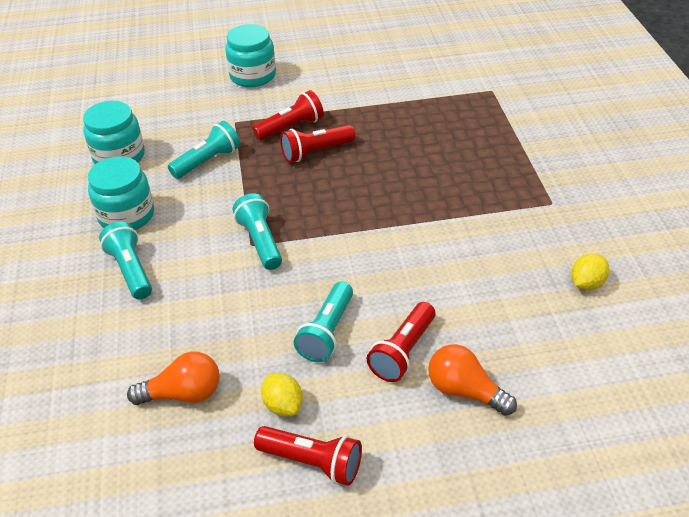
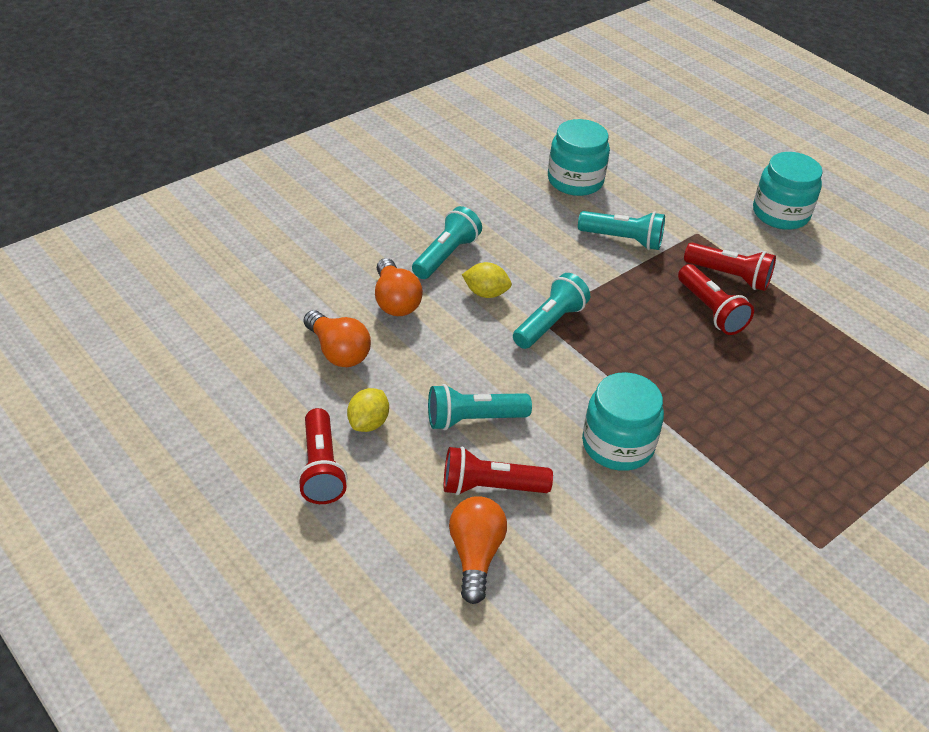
camera: 55 degrees right, 0 degrees up
(126, 215) = (507, 221): turquoise jar -> turquoise jar (617, 445)
(155, 327) = (395, 301): none -> orange light bulb
(316, 152) = (710, 310): red flashlight -> red flashlight turned 150 degrees counterclockwise
(586, 283) = (712, 622): yellow lemon -> yellow lemon (485, 293)

